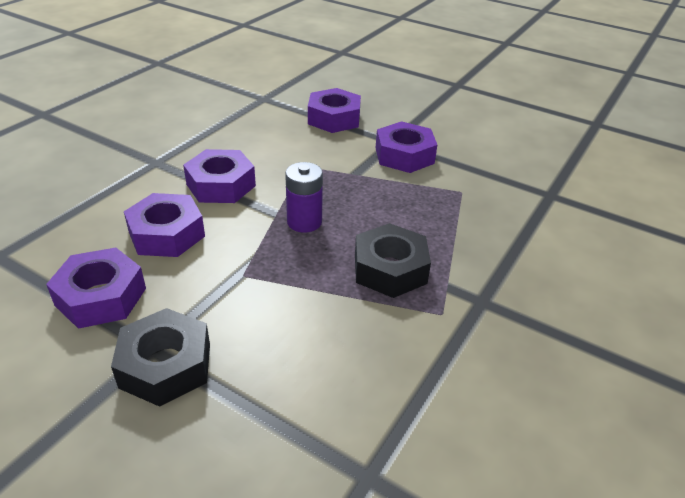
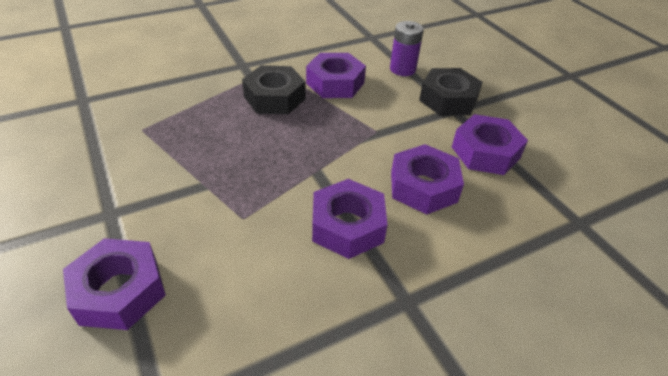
camera: 150 degrees left, 5 degrees up
(304, 222) = (300, 153): purple battery -> purple battery (402, 69)
(404, 155) = (128, 187): purple nut -> purple nut (335, 83)

